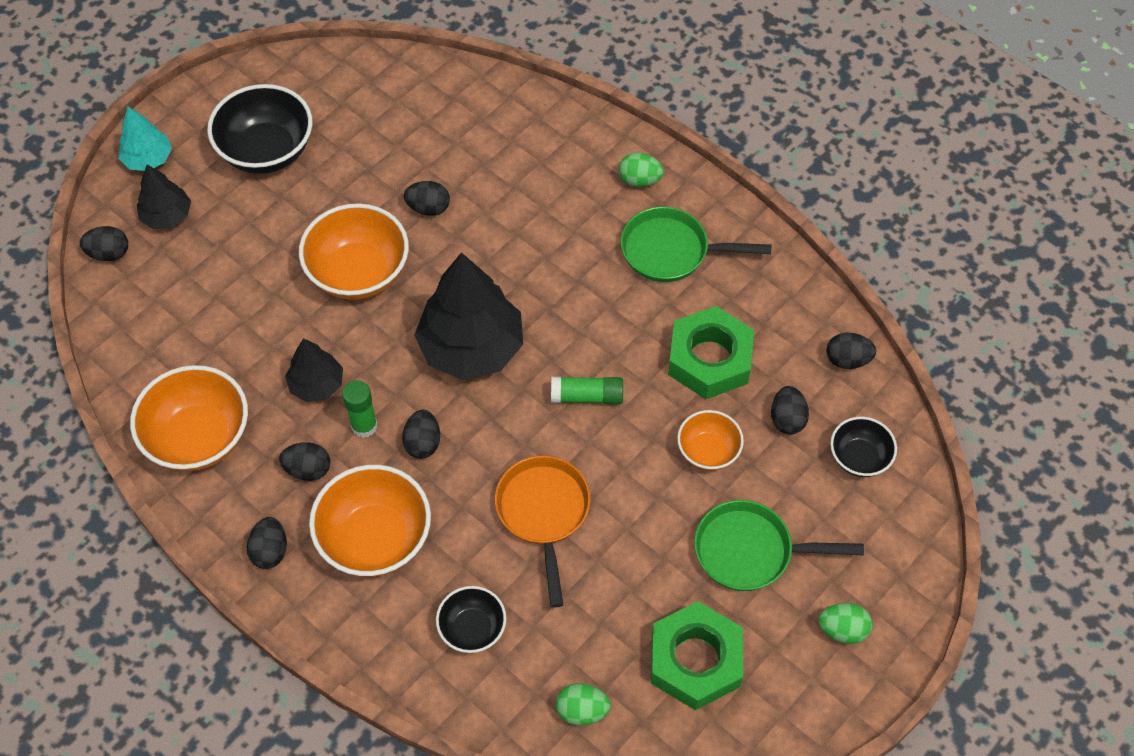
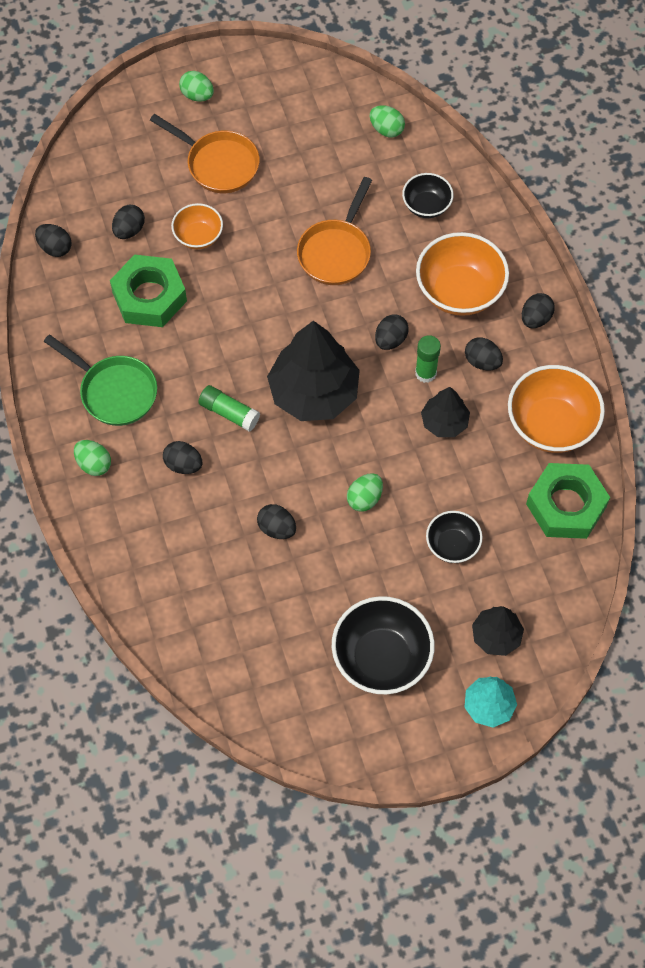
camera: 150 degrees left, 5 degrees up
(109, 253) = (559, 624): black egg -> black egg (183, 464)
(359, 273) = (364, 498): orange bowl -> green egg
(587, 396) = (254, 314): green glue stick -> green glue stick (229, 413)
(695, 660) = (299, 122): green nut -> green nut (566, 505)
(751, 551) = (218, 164): green pan -> orange pan
(859, 458) = (103, 183): black bowl -> black bowl (452, 545)

